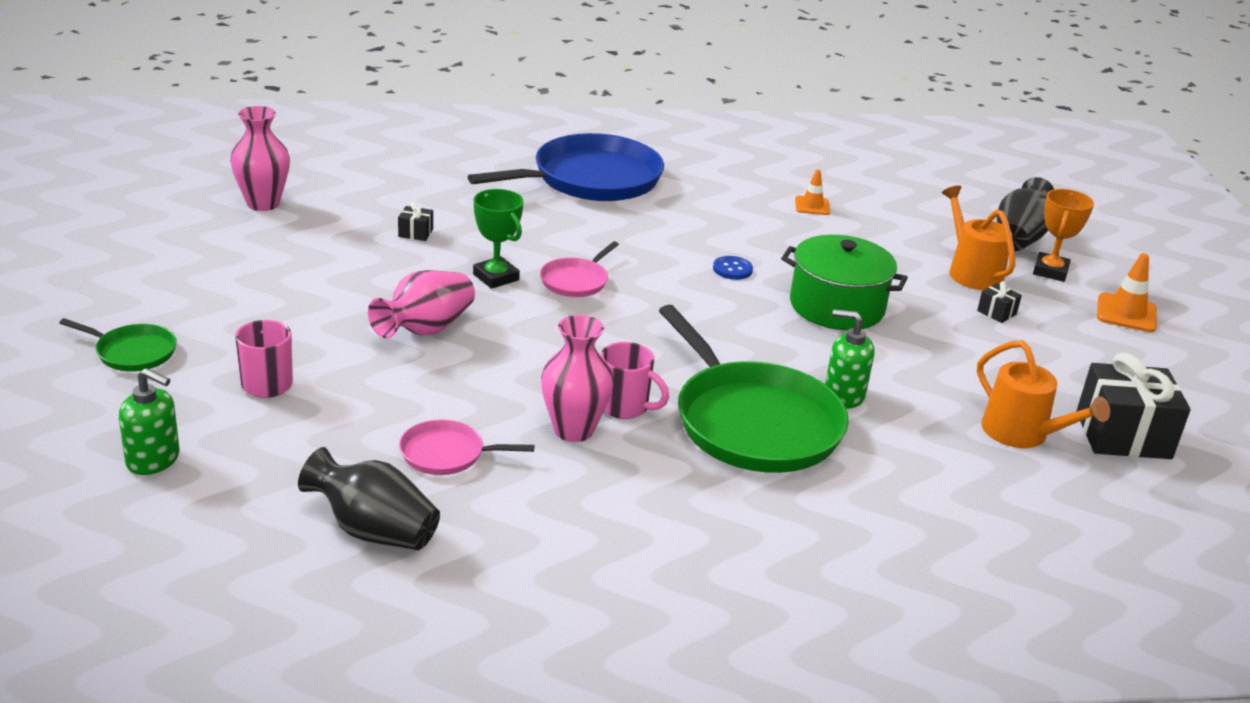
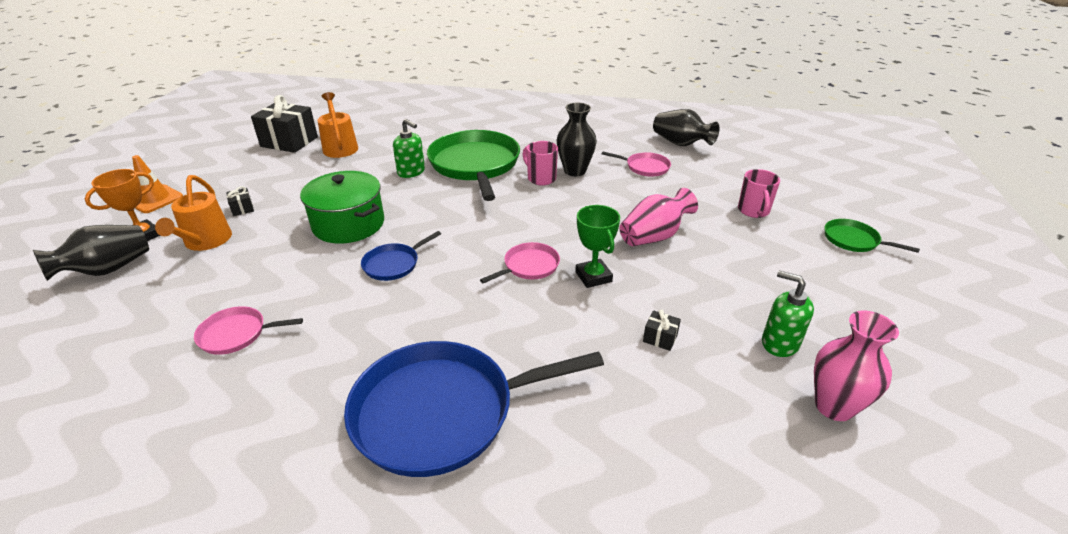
camera: 160 degrees left, 5 degrees up
(153, 460) = (799, 179): green soap dispenser -> green soap dispenser (779, 343)
(573, 430) = (575, 171): pink vase -> black vase
(732, 269) = (393, 264): blue button -> blue pan
(812, 206) = (236, 334): orange traffic cone -> pink pan

